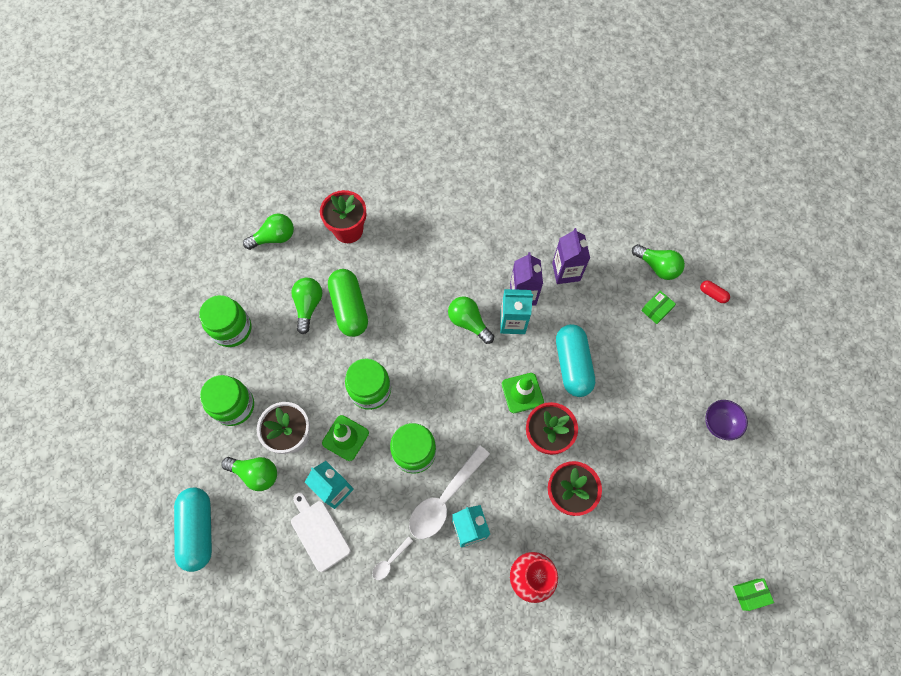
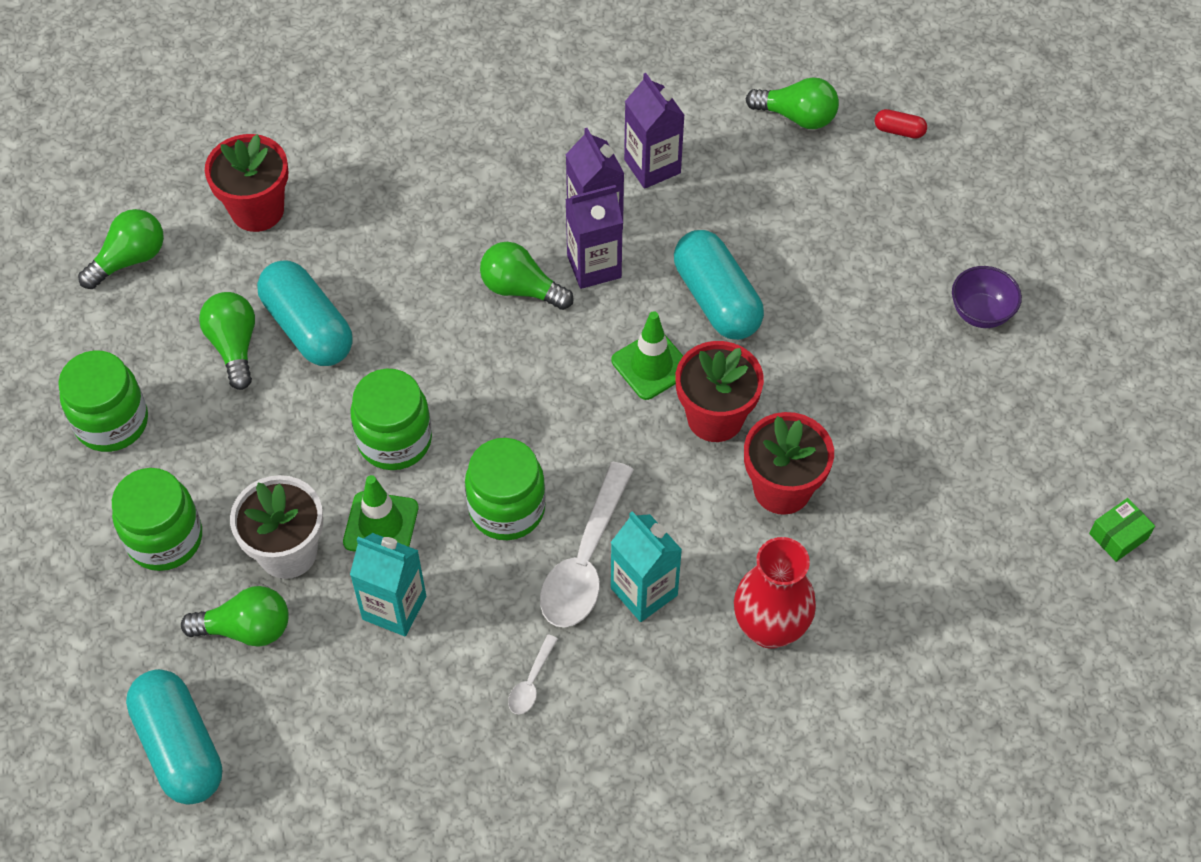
camera: 20 degrees left, 10 degrees down
(319, 533) = (393, 681): white cutting board -> none
(349, 308) = (308, 328): green capsule -> turquoise capsule
(512, 322) = (594, 266): turquoise carton -> purple carton
(656, 310) = (819, 179): green box -> none

